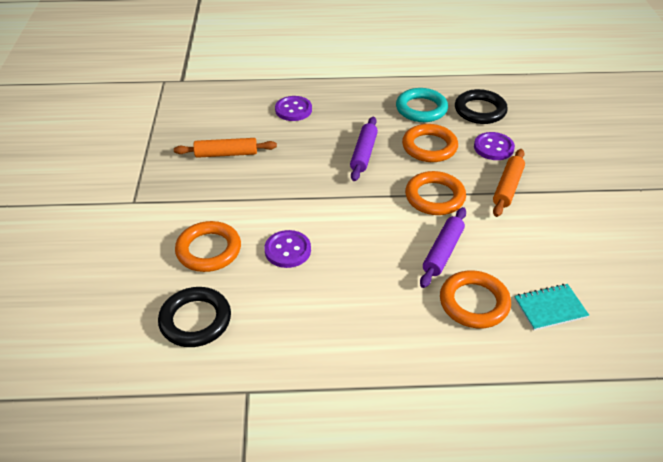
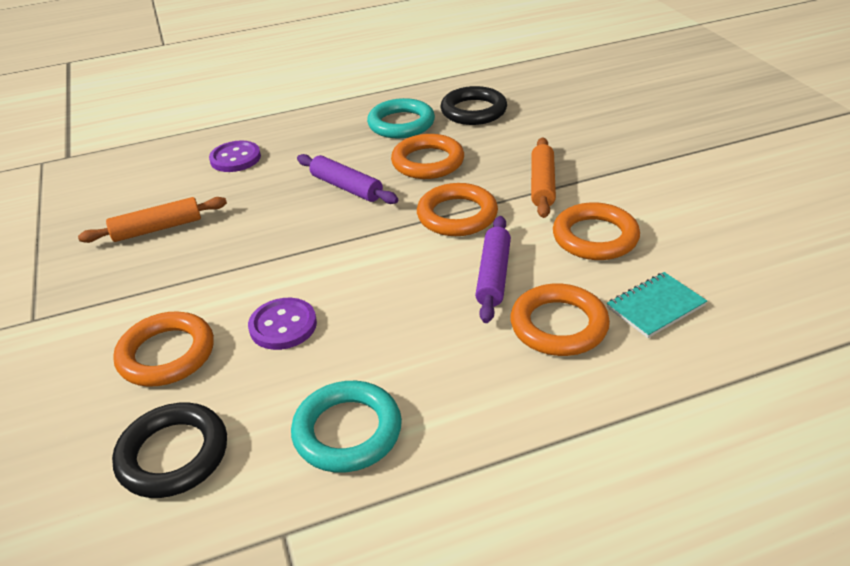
camera: 15 degrees left, 5 degrees down
(306, 337) = (347, 431): none -> turquoise ring
(363, 154) = (346, 187): purple rolling pin -> purple rolling pin turned 45 degrees counterclockwise
(493, 147) = (506, 146): purple button -> none
(529, 241) = (595, 237): none -> orange ring

